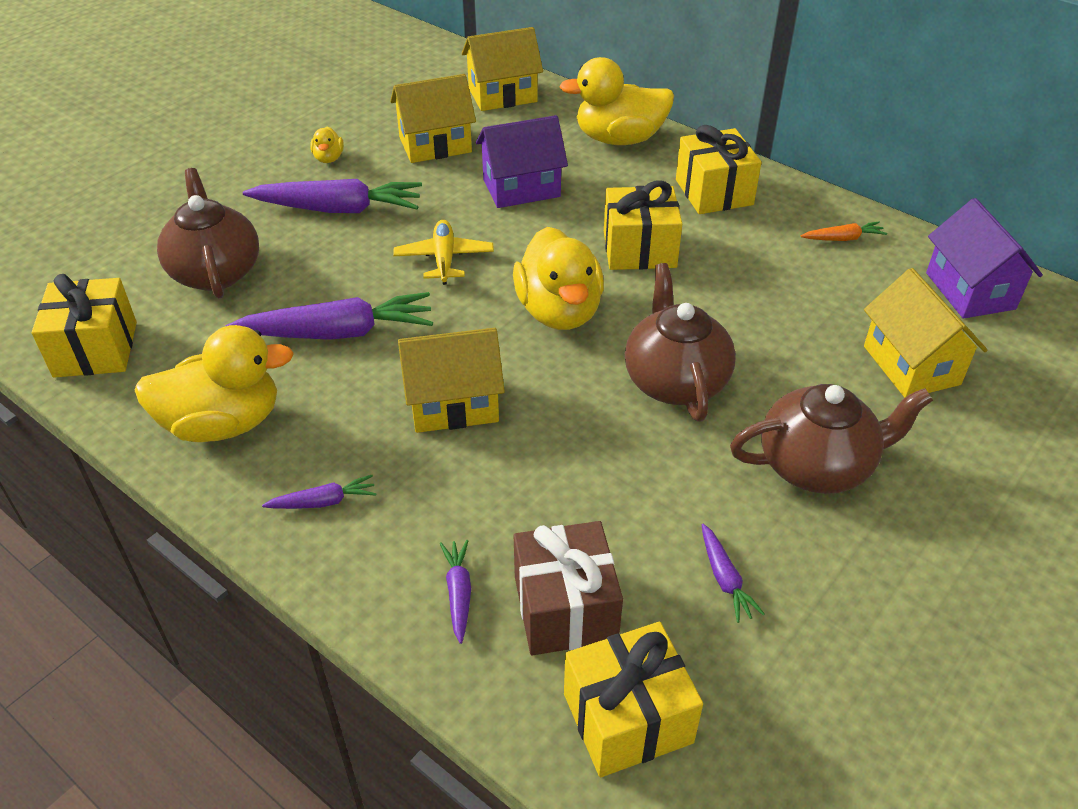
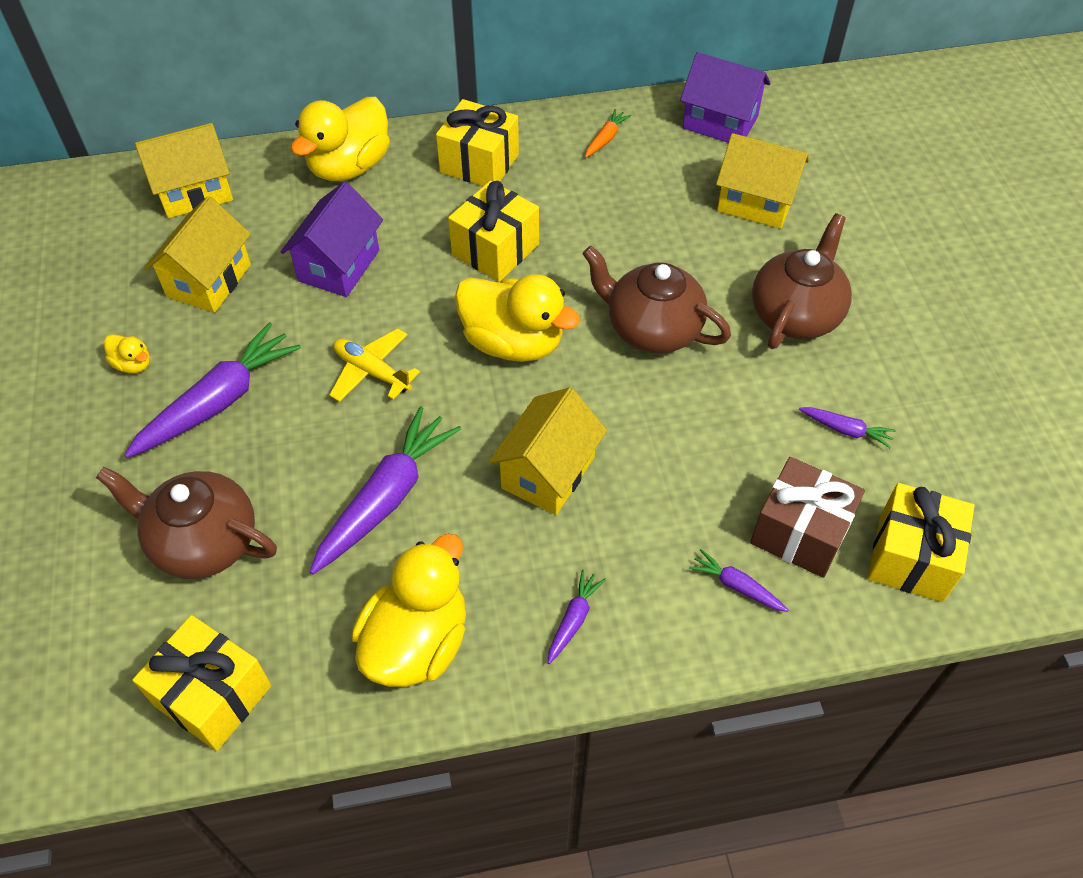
camera: 50 degrees left, 10 degrees up
(502, 95) = (195, 192): yellow house -> yellow house turned 45 degrees clockwise

